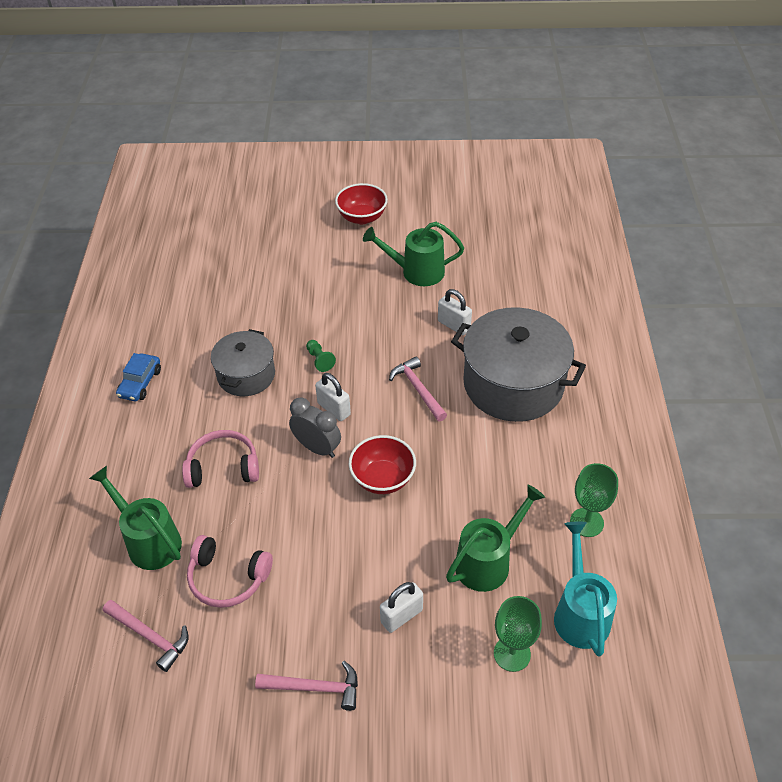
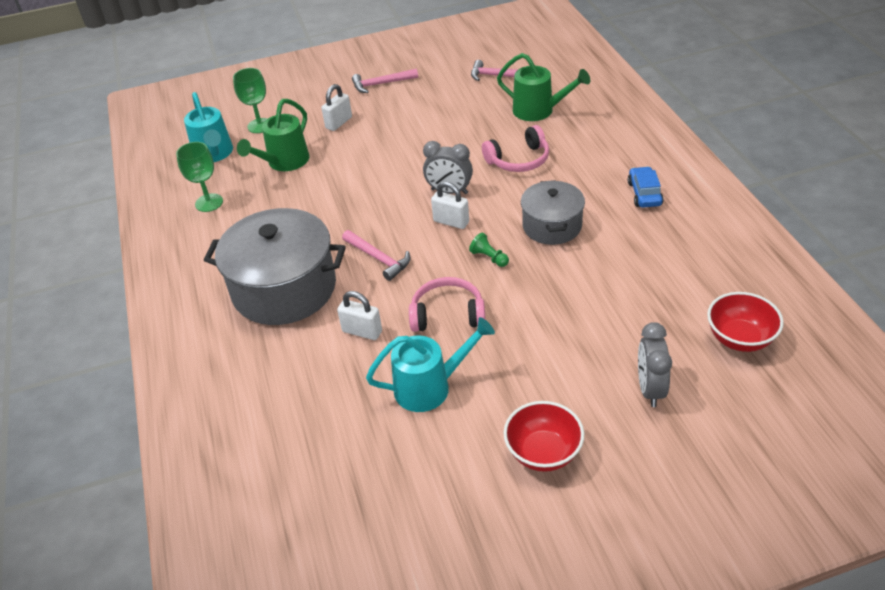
camera: 165 degrees right, 5 degrees down
(228, 578) = (468, 109): pink headphones -> pink headphones (447, 314)
(271, 233) = (650, 389): none -> grey clock
(383, 478) = (383, 187): red bowl -> red bowl (739, 338)
(416, 272) = (431, 386): green watering can -> turquoise watering can

